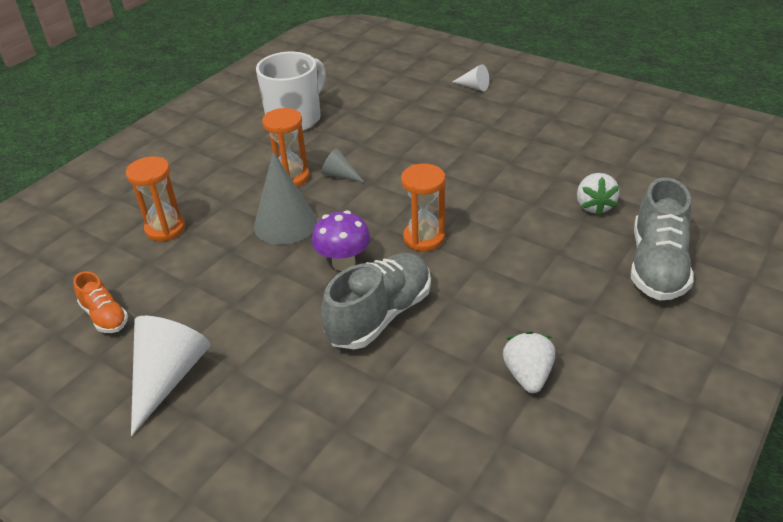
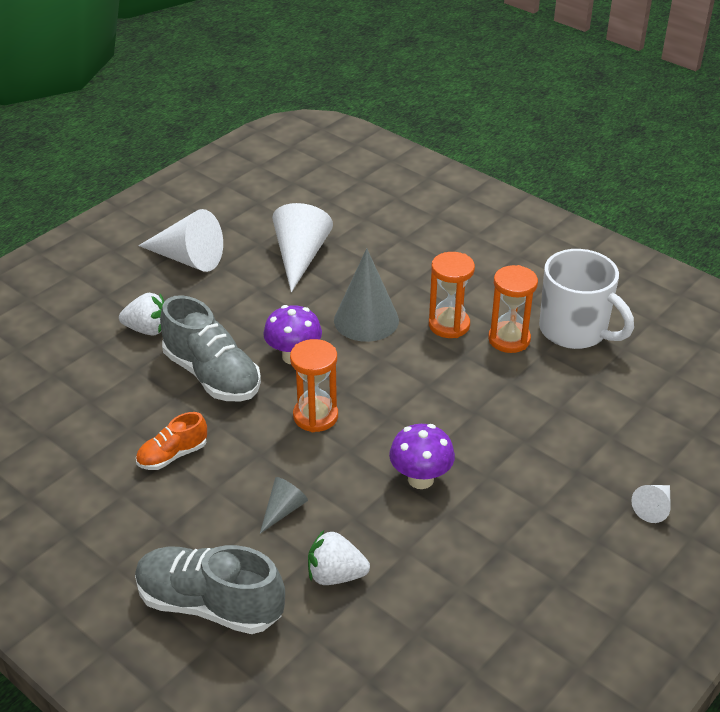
camera: 95 degrees right, 0 degrees up
(105, 316) = (269, 223): orange shoe -> orange shoe (172, 455)
(165, 229) = (378, 246): orange hourglass -> orange hourglass (509, 339)
(176, 281) = (300, 257): none -> white cone
(340, 175) = (446, 361): grey cone -> grey cone (283, 510)
(481, 176) = (420, 479): none -> purple mushroom
(527, 375) = (100, 462): white strawberry -> white strawberry (148, 329)

